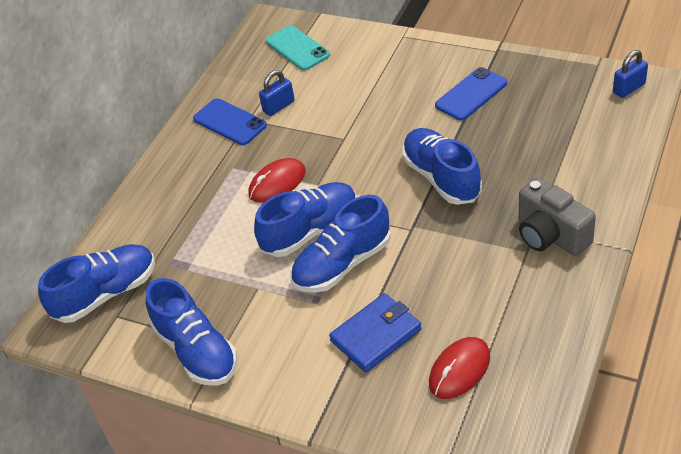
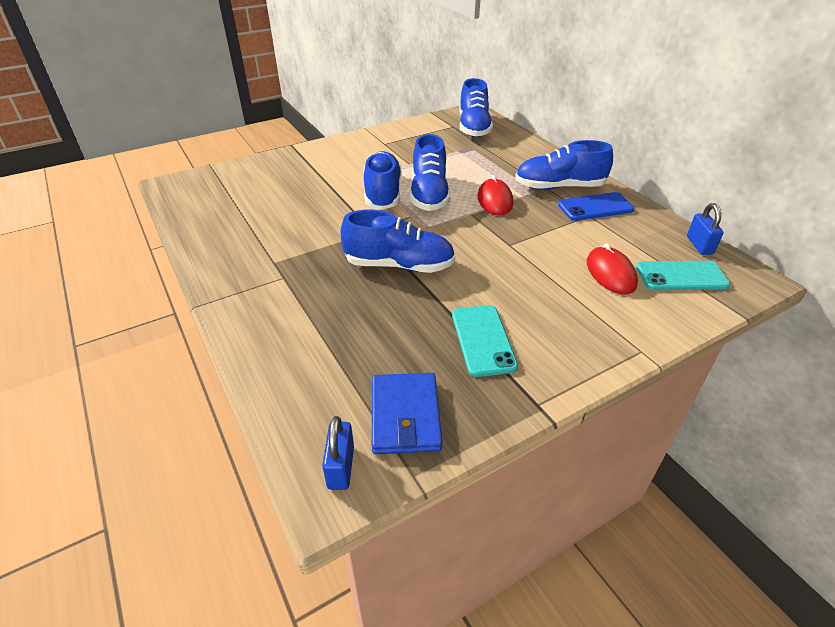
camera: 120 degrees right, 5 degrees down
(196, 350) = (394, 137): blue shoe -> blue shoe (559, 187)
(279, 106) = (592, 233): blue padlock -> blue padlock (699, 245)
(376, 335) = (314, 182): blue wallet -> blue wallet (405, 416)
(459, 370) = (247, 195): red mouse -> red mouse (610, 273)
(471, 94) = (483, 340): blue phone -> turquoise phone
(550, 235) = (267, 280): grey camera -> none

